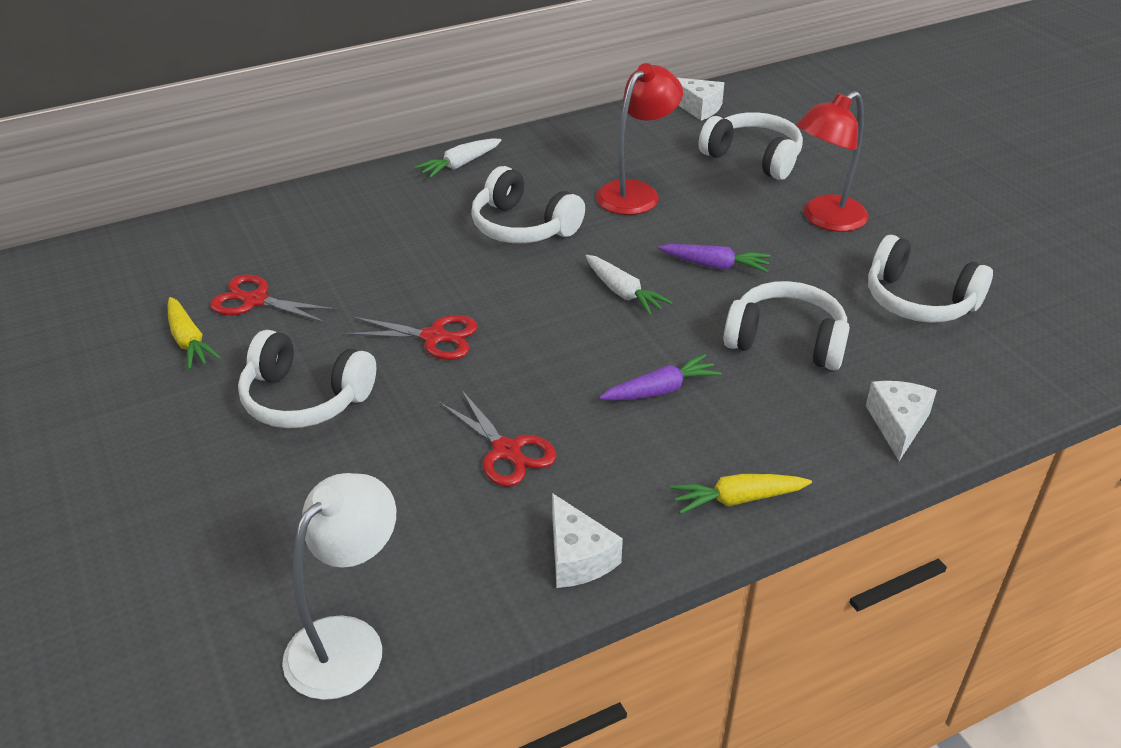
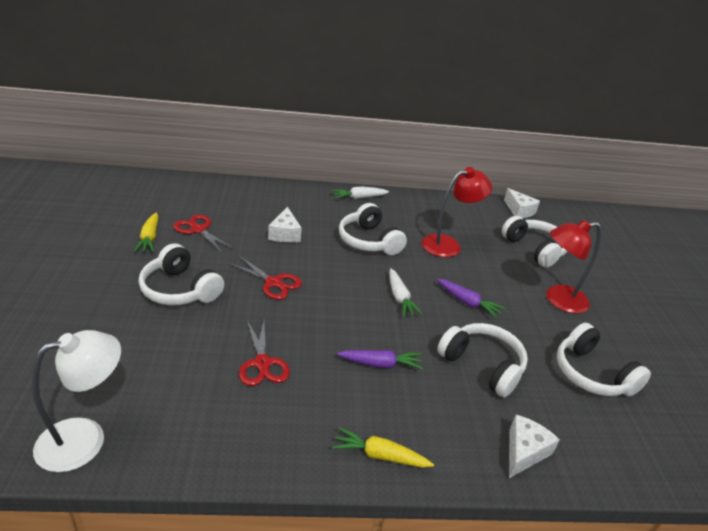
camera: 20 degrees right, 5 degrees down
(578, 557) = (253, 448): white cheese -> white cheese (285, 234)

